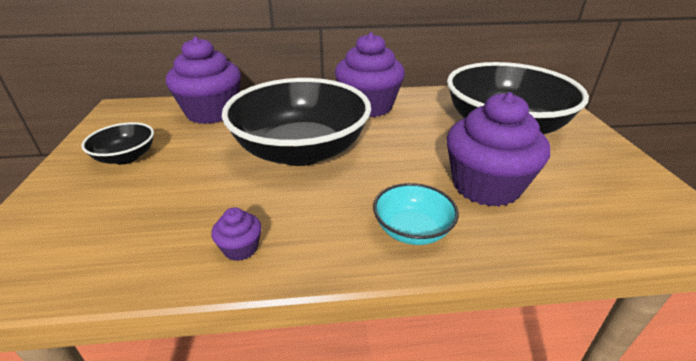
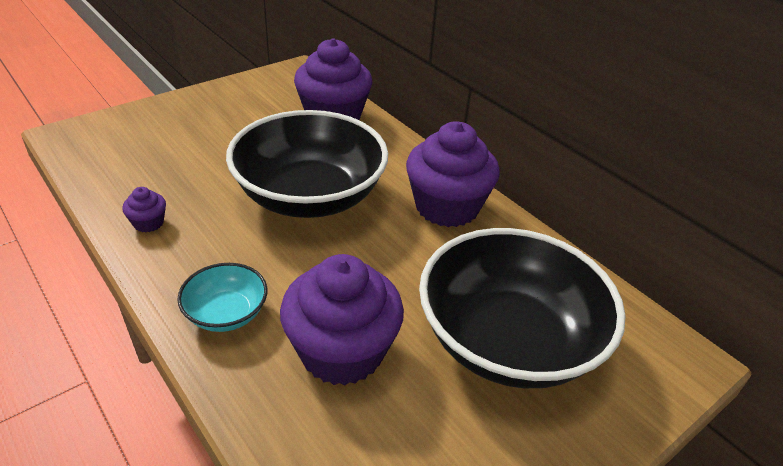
camera: 55 degrees right, 5 degrees up
(126, 157) = (227, 113): black bowl -> none

